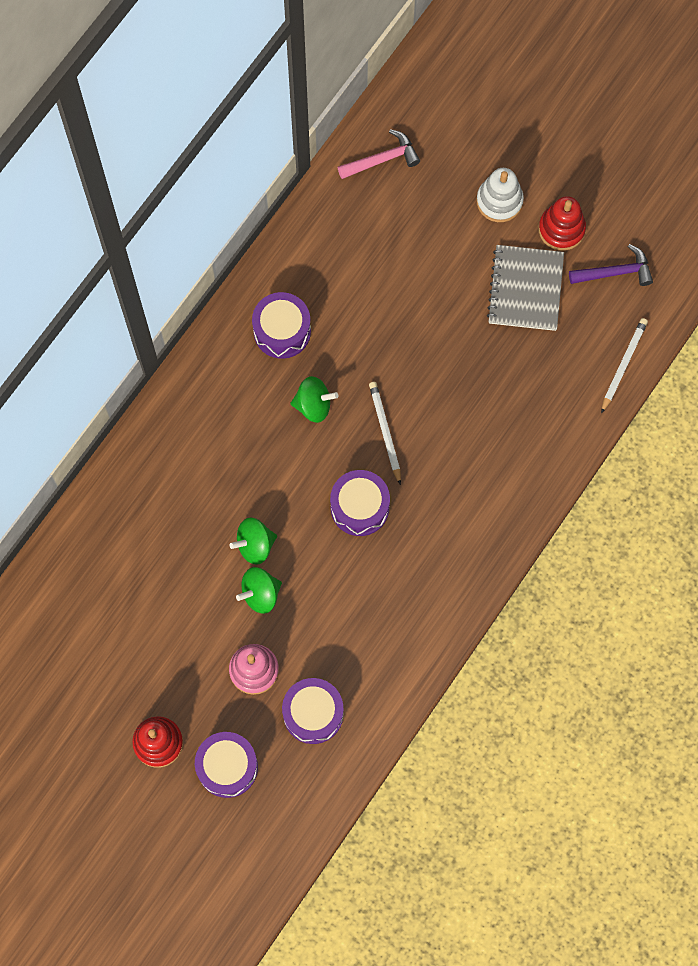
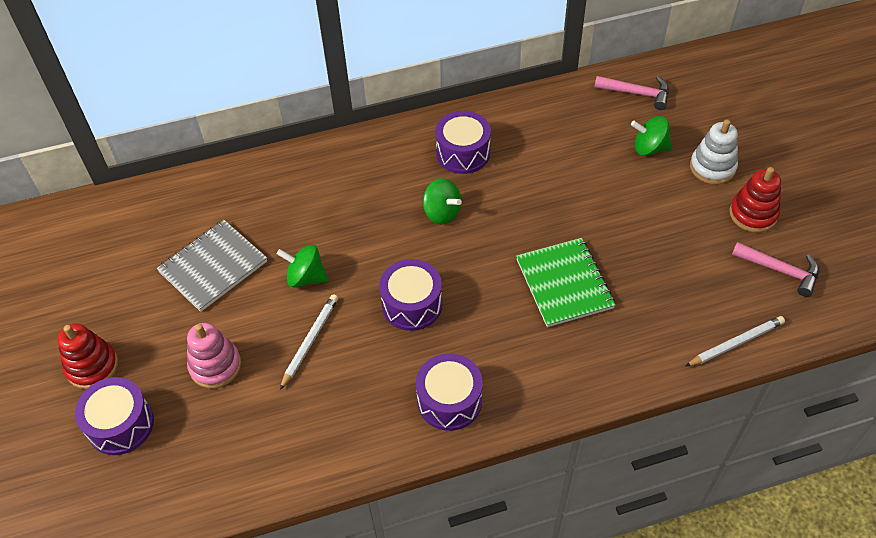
camera: 40 degrees right, 20 degrees down
(260, 594) = (276, 314): green spinning top -> green spinning top (649, 148)
(313, 713) = (226, 434): purple drum -> purple drum (449, 401)
(385, 432) = (481, 265): white pencil -> white pencil (310, 341)
(462, 403) = (564, 284): none -> green notebook
(525, 289) = (687, 237): grey notebook -> grey notebook (213, 267)
(615, 272) = (780, 270): purple hammer -> pink hammer

